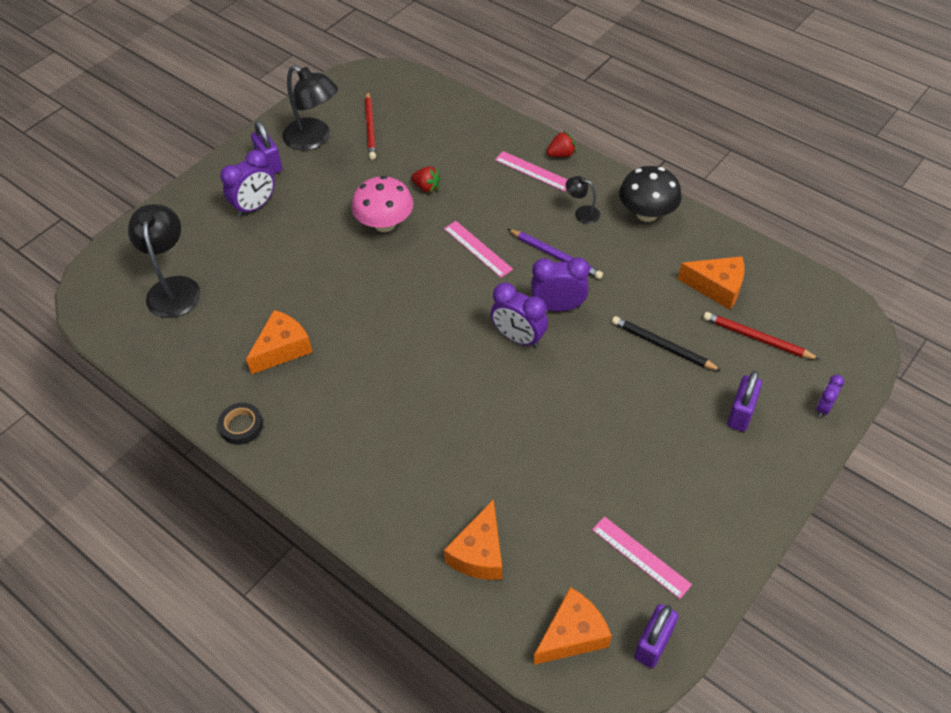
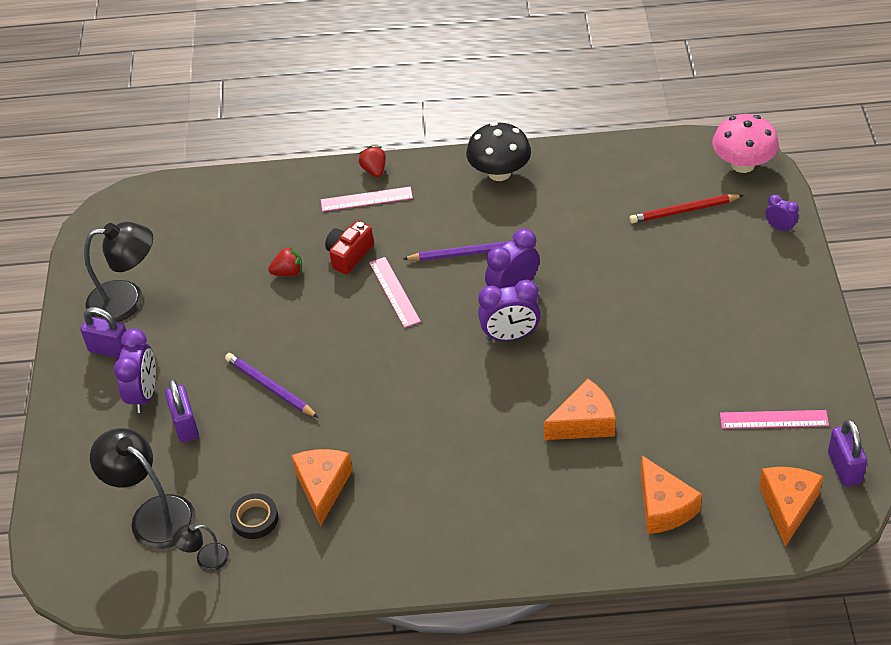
camera: 40 degrees left, 5 degrees down
(241, 426) = (363, 570): black tape -> black tape (255, 519)
(329, 257) = (270, 387): none -> purple pencil
(370, 127) = (171, 256): red pencil -> none
(385, 224) = (287, 326): pink mushroom -> pink mushroom (743, 164)
(477, 202) = (349, 255): none -> red camera
(477, 249) = (394, 292): pink ruler -> pink ruler turned 60 degrees clockwise
(561, 154) = (374, 170): red strawberry -> red strawberry turned 45 degrees counterclockwise
(582, 213) = (447, 206): black lamp -> black lamp (205, 559)
(663, 346) = (624, 264): black pencil -> none
(717, 287) = (615, 193): orange cheese -> orange cheese (584, 423)
(740, 413) = (731, 272): purple padlock -> purple padlock (185, 425)
(823, 407) = (780, 227): purple clock -> purple clock turned 135 degrees clockwise

